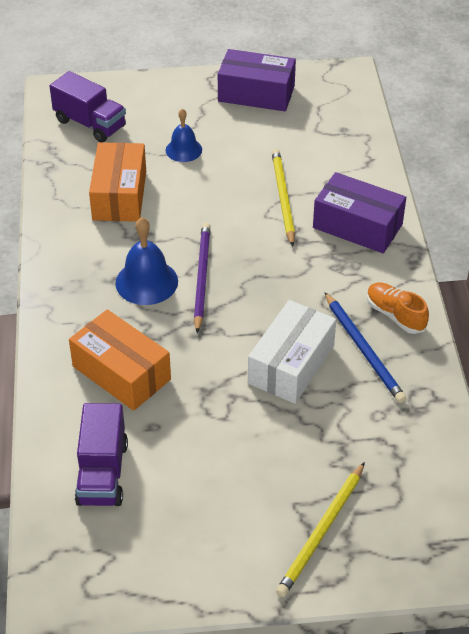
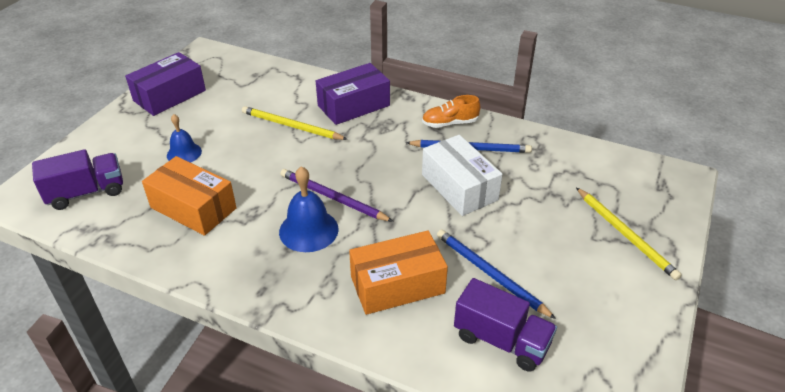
camera: 60 degrees left, 5 degrees down
(181, 435) = (490, 274): none -> blue pencil

